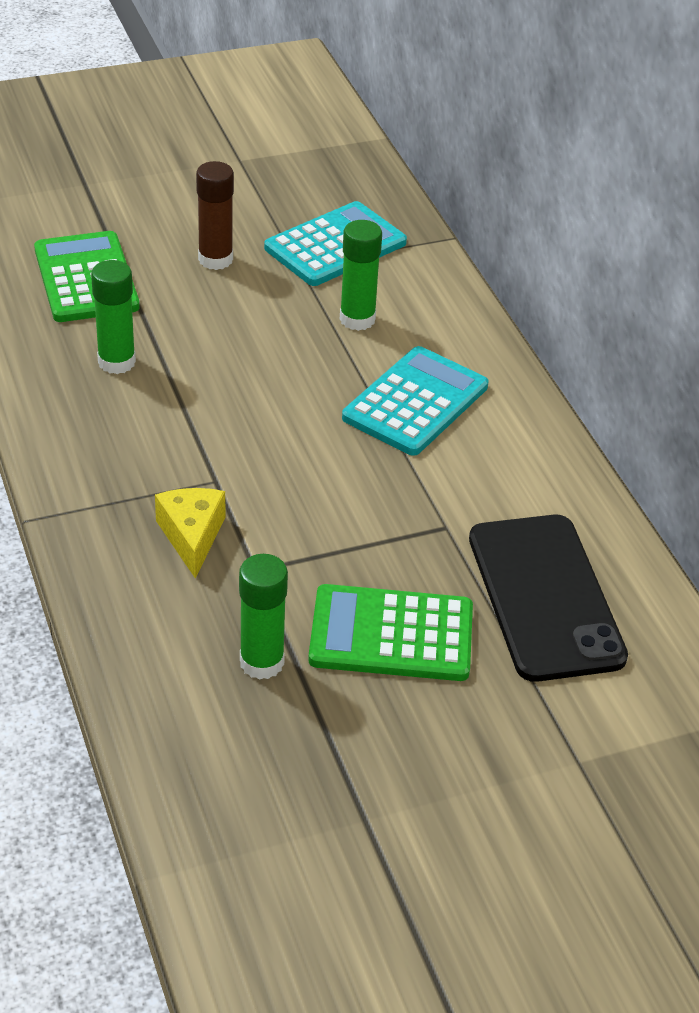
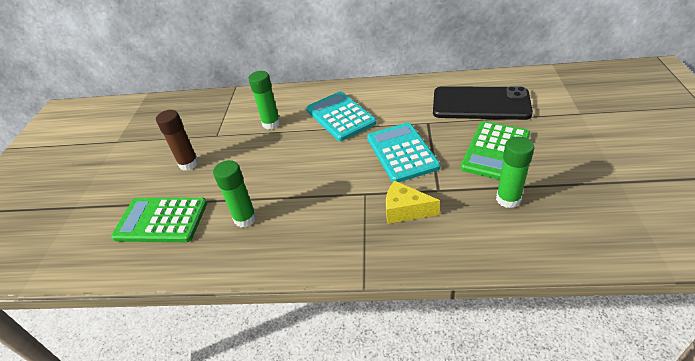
camera: 60 degrees left, 0 degrees up
(335, 246) = (212, 121): turquoise calculator -> turquoise calculator (402, 152)

